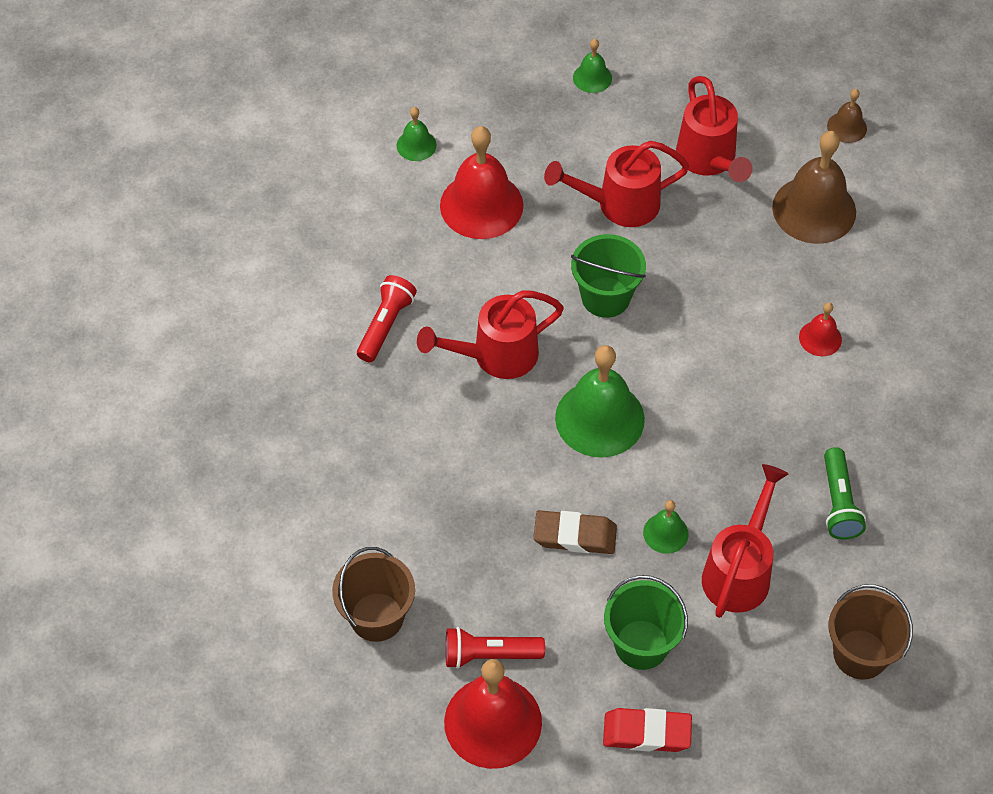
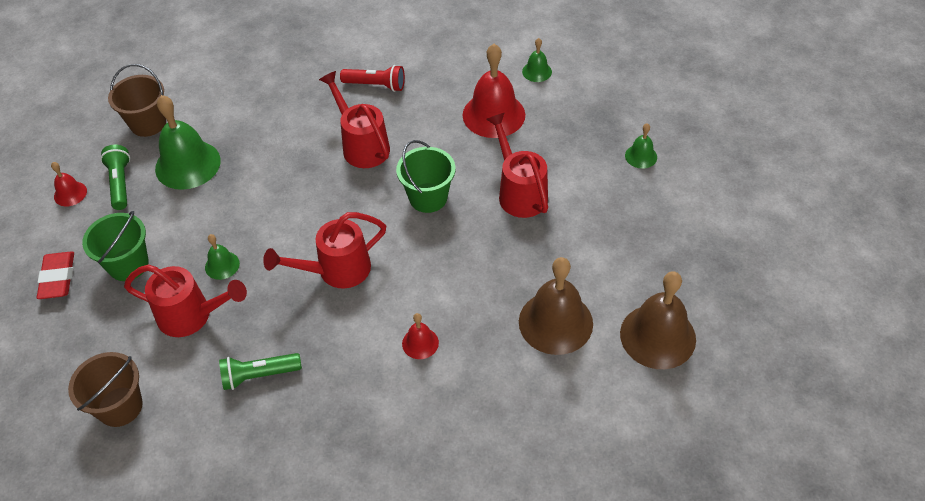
camera: 80 degrees right, 5 degrees down
(489, 654) = (120, 183): red flashlight -> green flashlight
(493, 722) = (70, 193): red bell -> red bell, size x0.49
(575, 536) = (216, 213): brown eraser -> none
(599, 418) = (317, 211): green bell -> green bell (188, 164)
(709, 160) = (584, 242): red watering can -> red watering can (336, 270)
(847, 127) = (657, 336): brown bell -> brown bell, size x2.04

